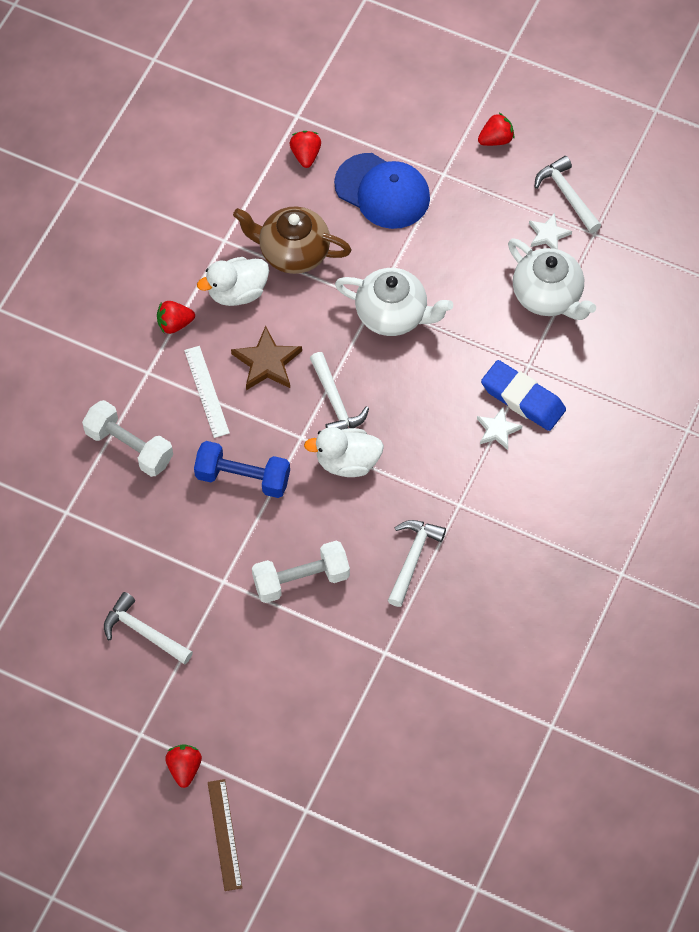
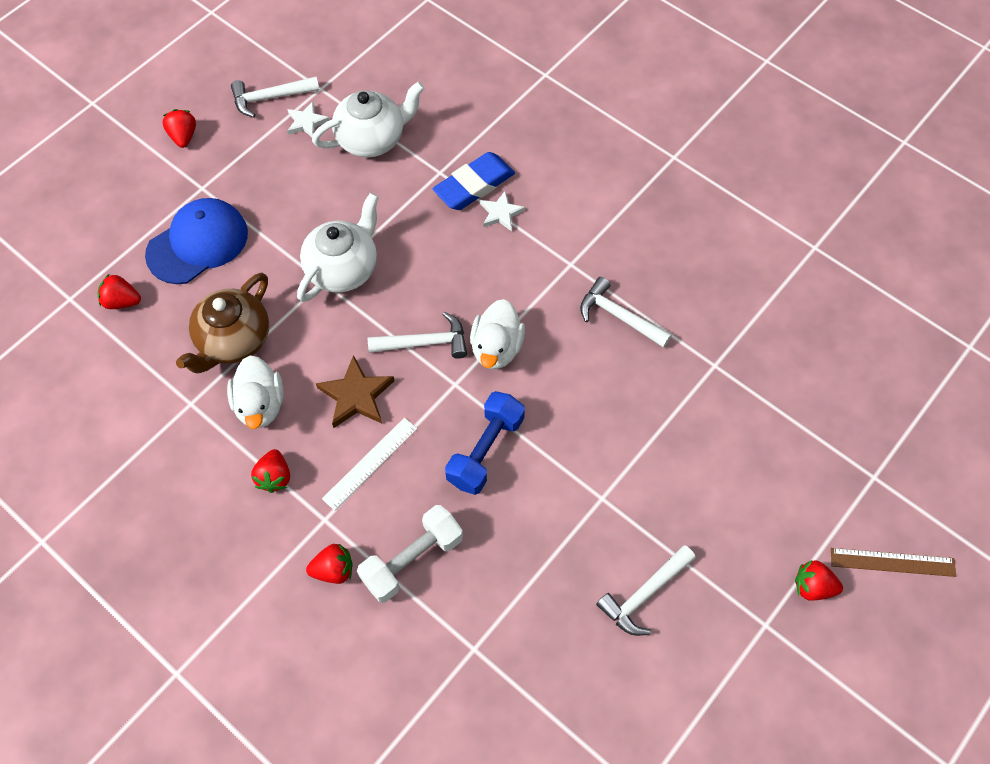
camera: 75 degrees left, 0 degrees up
(106, 391) = (334, 570): none -> red strawberry
(206, 391) = (370, 463): white ruler -> white ruler turned 45 degrees counterclockwise
(301, 579) = (618, 422): white dumbbell -> none

